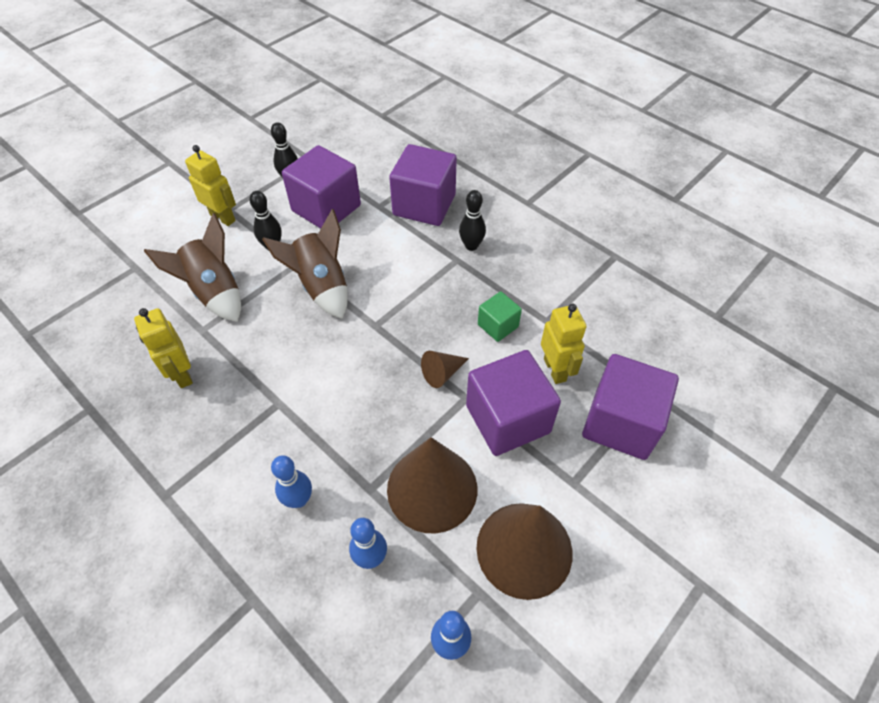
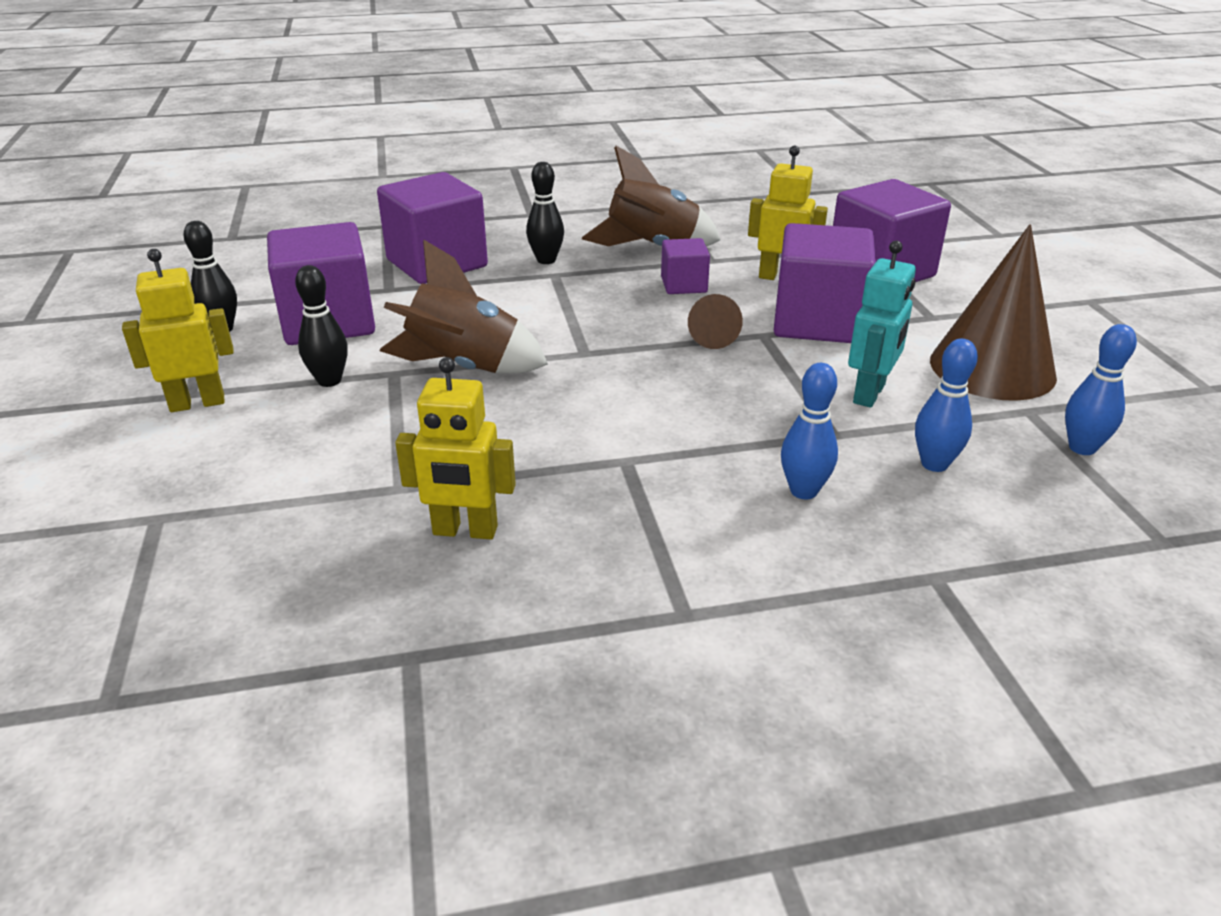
camera: 55 degrees left, 20 degrees down
(214, 292) = (340, 454): brown rocket -> brown rocket (652, 248)
(432, 488) = (870, 394): brown cone -> turquoise robot
(498, 325) = (684, 285): green cube -> purple cube

